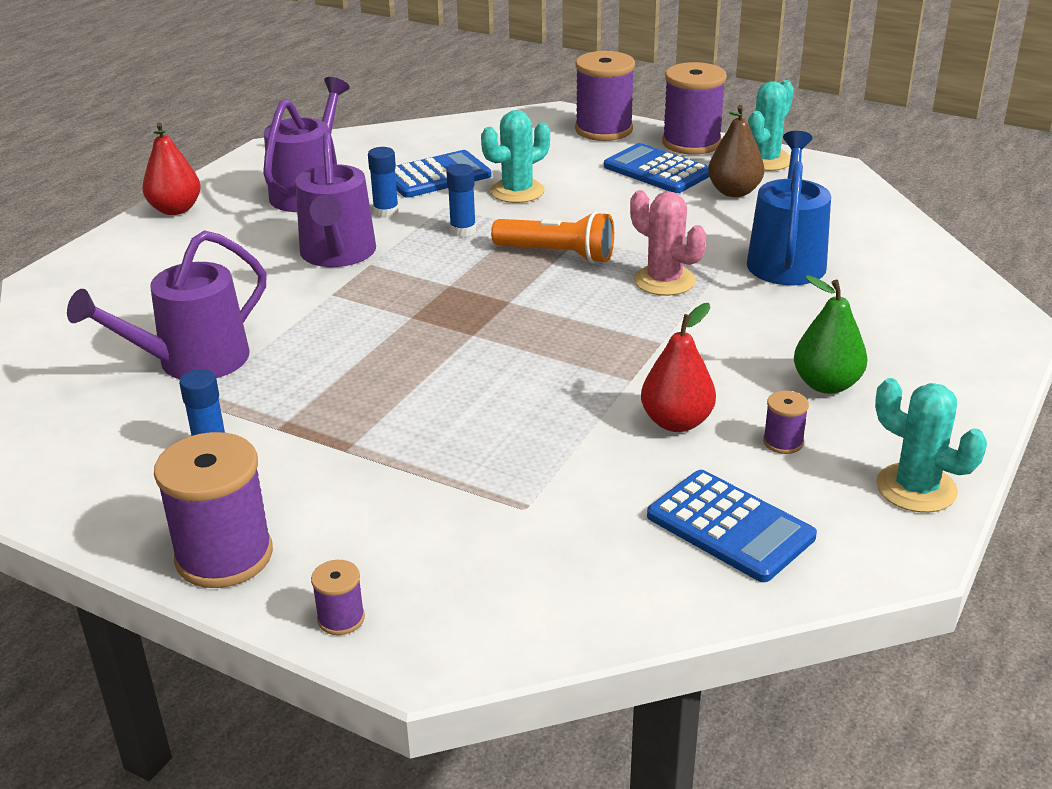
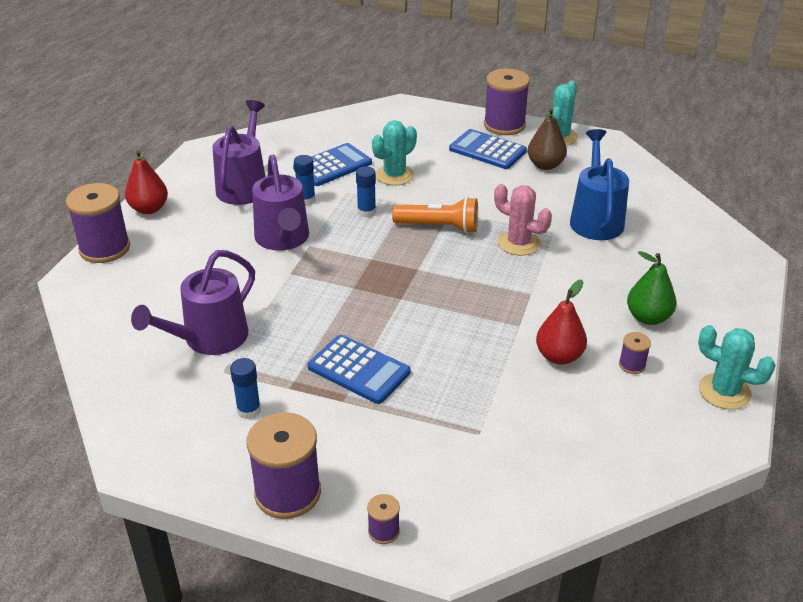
camera: 10 degrees left, 5 degrees up
(603, 130) = (439, 117): purple spool -> purple spool (105, 248)
(730, 526) = (616, 433): blue calculator -> blue calculator (359, 370)

